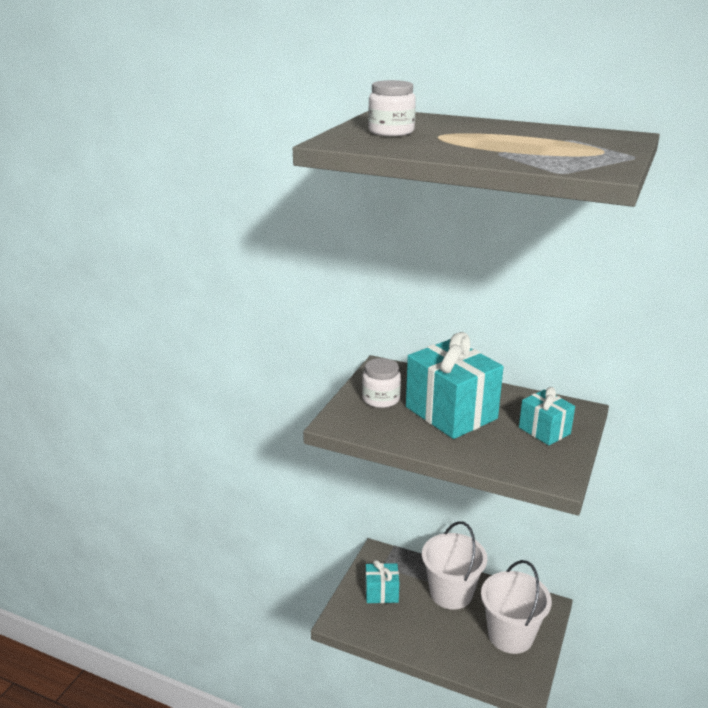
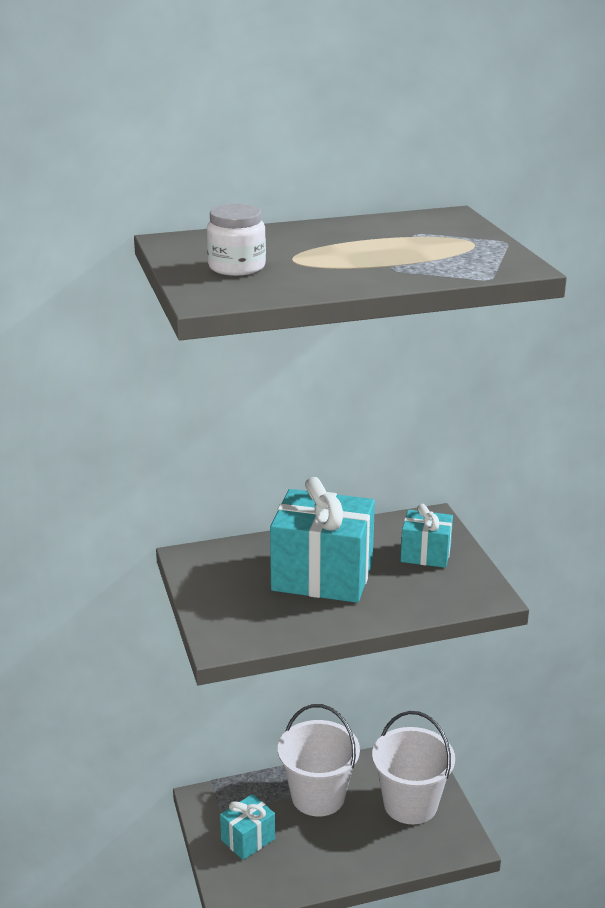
camera: 40 degrees left, 0 degrees up
(381, 399) = (234, 593): white jar -> none

